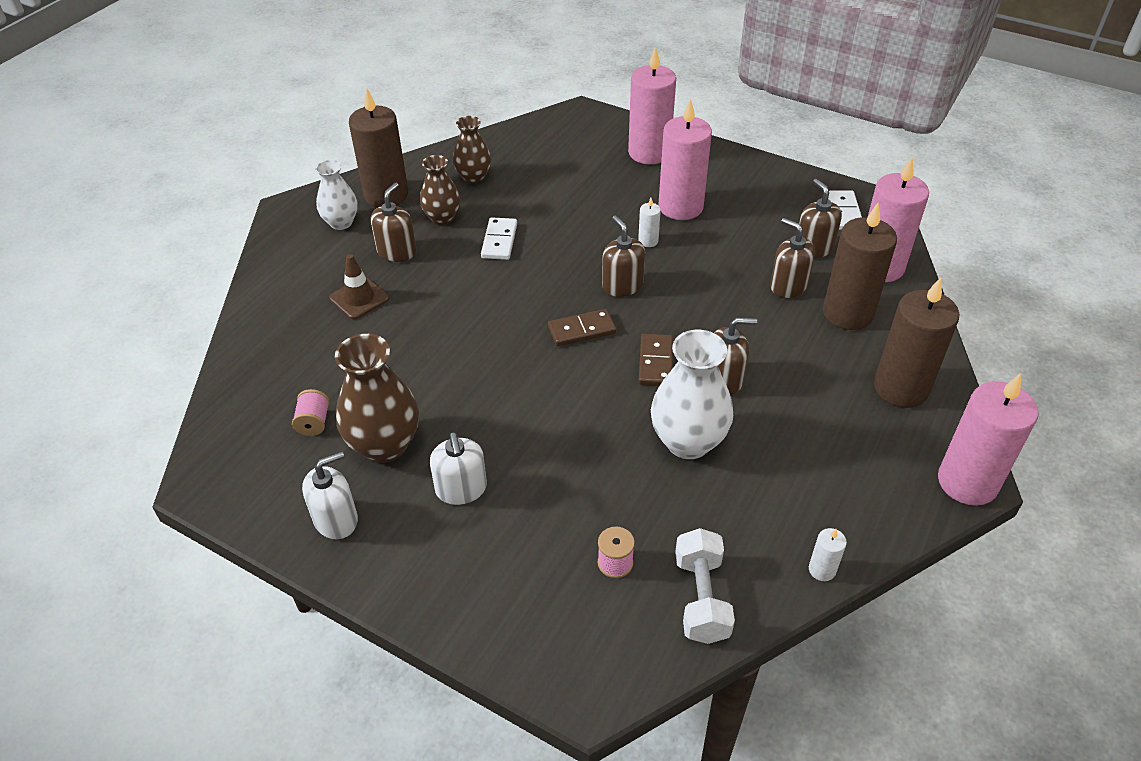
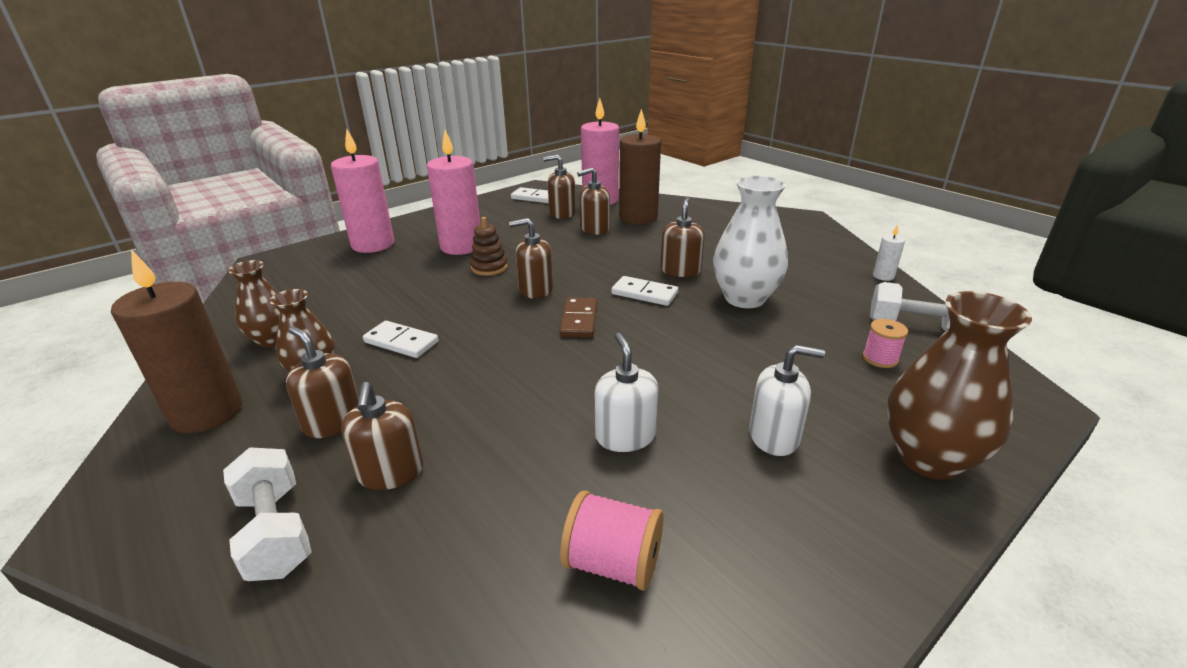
camera: 70 degrees left, 15 degrees down
(302, 275) = (275, 532): none -> white dumbbell
(314, 422) = (612, 563): pink spool -> pink spool, size x1.50
(336, 520) = (809, 563): white soap dispenser -> white soap dispenser (625, 436)
(341, 223) = (206, 467): white vase -> none
(359, 298) = (390, 472): brown traffic cone -> brown soap dispenser
(384, 445) = (685, 490): brown vase -> brown vase (929, 458)
(648, 241) = (489, 267): white candle -> brown stacking toy
(655, 362) = (644, 294): brown domino -> white domino
(901, 388) = (719, 218): brown candle -> none
(967, 482) = (808, 220): pink candle -> none

